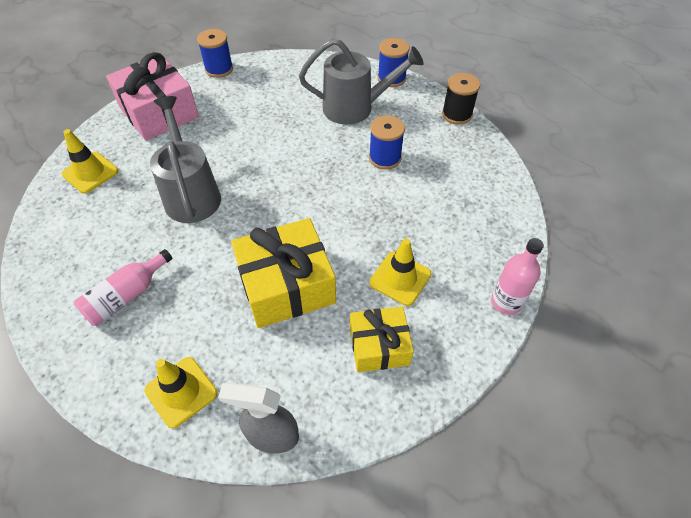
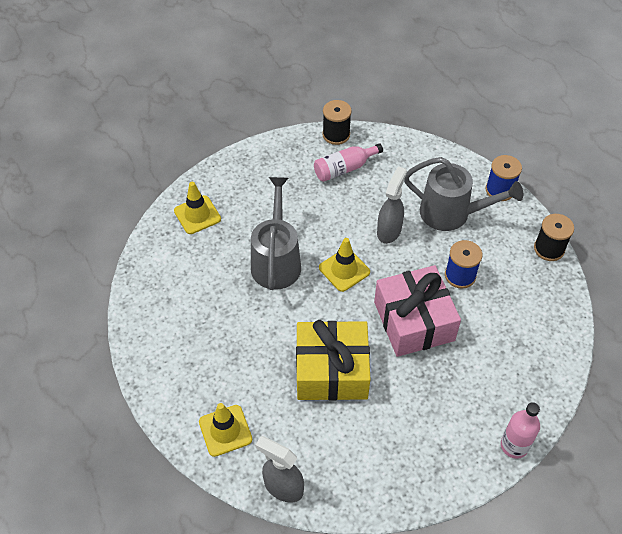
camera: 20 degrees right, 0 degrees up
(126, 296) = (202, 338): pink bottle -> pink bottle (344, 168)
(159, 112) = (269, 168): pink gift -> pink gift (414, 321)
(219, 69) = (336, 135): blue spool -> black spool
(300, 137) = (389, 231): none -> grey spray bottle
(379, 346) = (390, 447): yellow gift -> none
(400, 278) = (429, 395): yellow traffic cone -> yellow traffic cone (344, 270)

